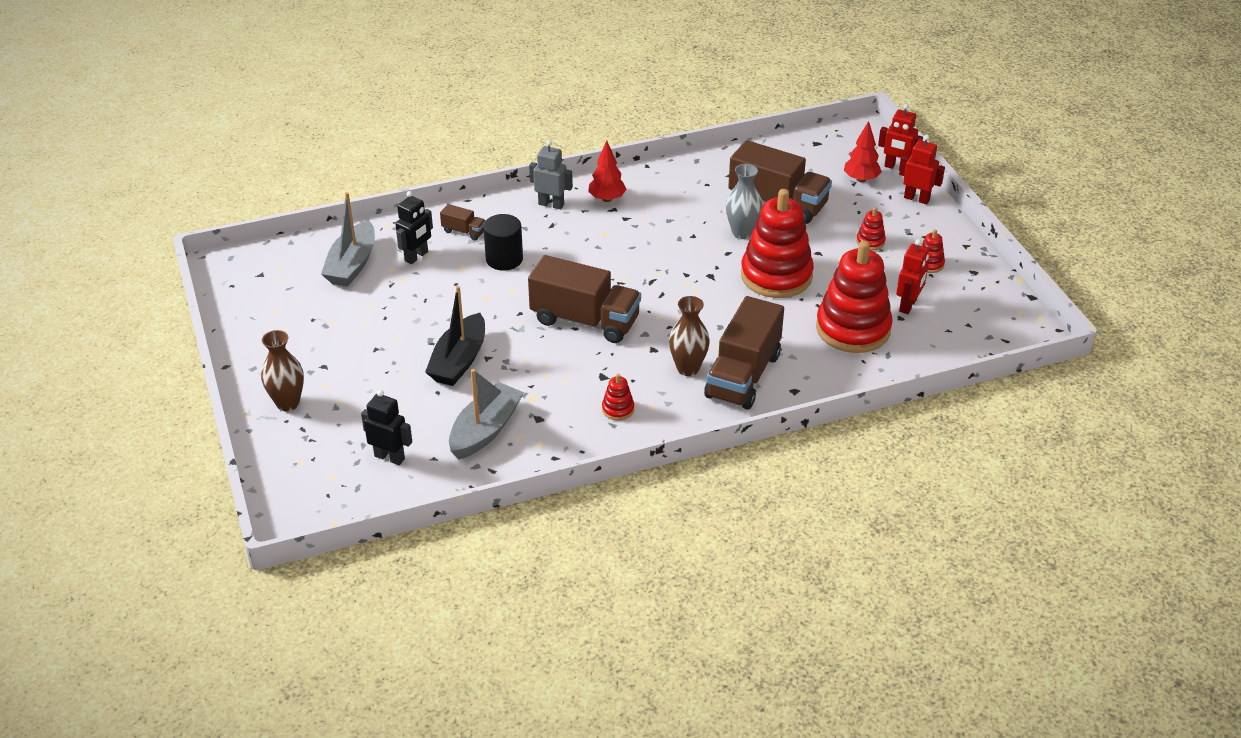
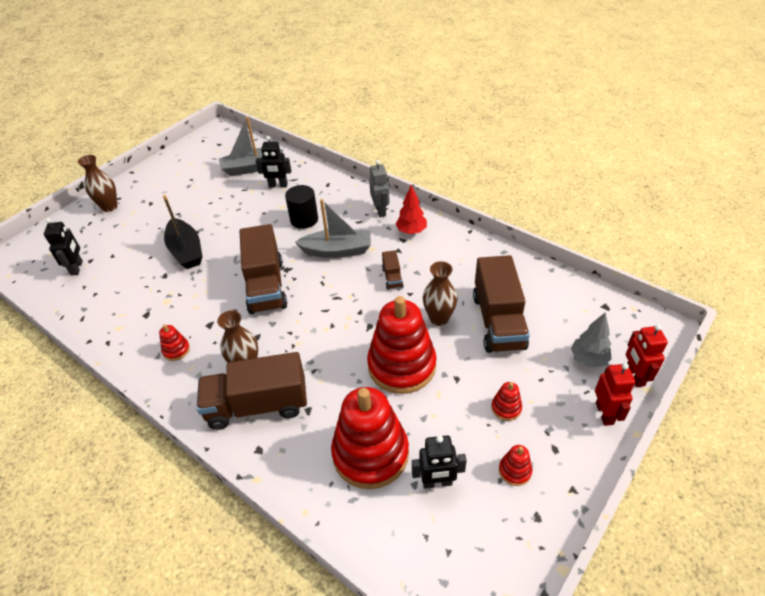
camera: 60 degrees right, 5 degrees up
(459, 361) = (186, 251): black boat -> black boat turned 105 degrees counterclockwise
(464, 231) = (319, 190): brown truck -> brown truck (392, 277)
(485, 430) = (121, 295): grey boat -> grey boat (337, 250)
(742, 233) = (439, 318): grey vase -> brown vase
(861, 179) = (588, 359): red tree -> grey tree
(908, 305) = (437, 482): red robot -> black robot

